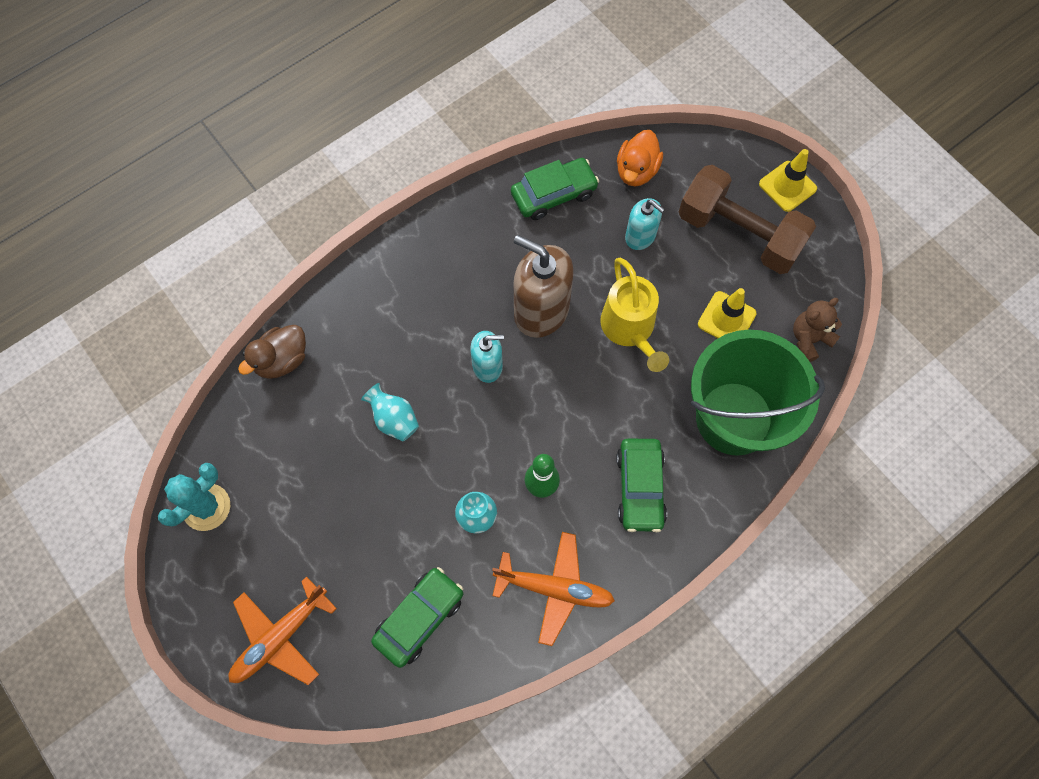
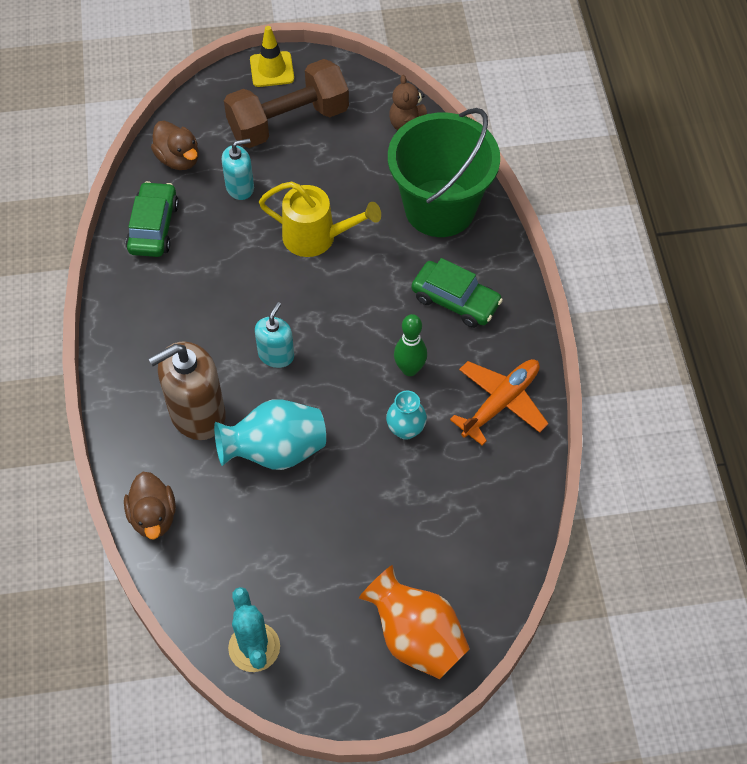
camera: 60 degrees left, 10 degrees down
(280, 637) = (415, 637): orange plane -> orange vase
(394, 419) = (275, 451): turquoise vase -> turquoise vase, size x1.73
(419, 618) = (465, 516): green car -> none
(541, 311) = (254, 291): brown soap dispenser -> brown soap dispenser (197, 413)
(636, 171) = (178, 159): orange duck -> brown duck
(726, 319) = (354, 169): yellow traffic cone -> none

